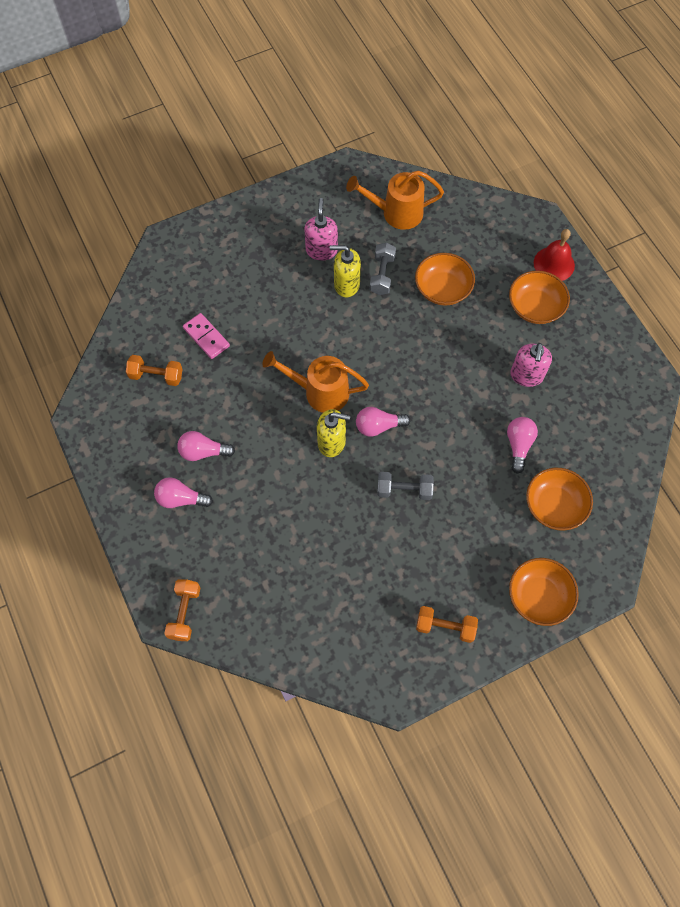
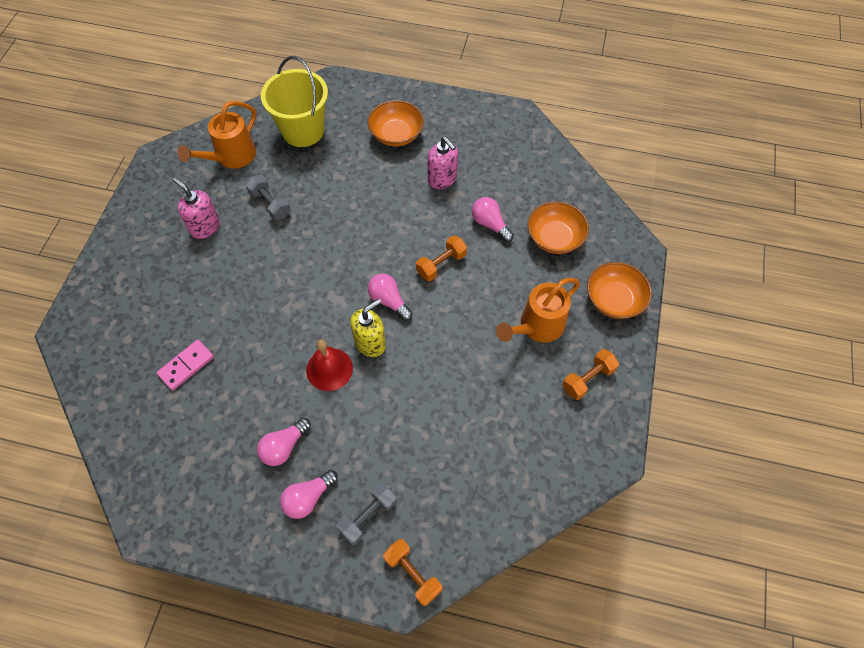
camera: 50 degrees left, 5 degrees down
(156, 376) = (178, 432): orange dumbbell -> orange dumbbell (441, 264)
(206, 337) = (186, 366): pink domino -> pink domino turned 45 degrees counterclockwise
(319, 392) = (320, 319): orange watering can -> orange watering can (536, 327)
(346, 284) = (252, 233): yellow soap dispenser -> none
(378, 426) = (389, 301): pink light bulb -> pink light bulb turned 105 degrees clockwise
(404, 490) = (456, 323): grey dumbbell -> grey dumbbell (368, 516)
(442, 289) = (323, 176): orange bowl -> none
(469, 239) = (303, 131): none -> yellow bucket
(554, 264) = (376, 99): red bell -> red bell (329, 369)

